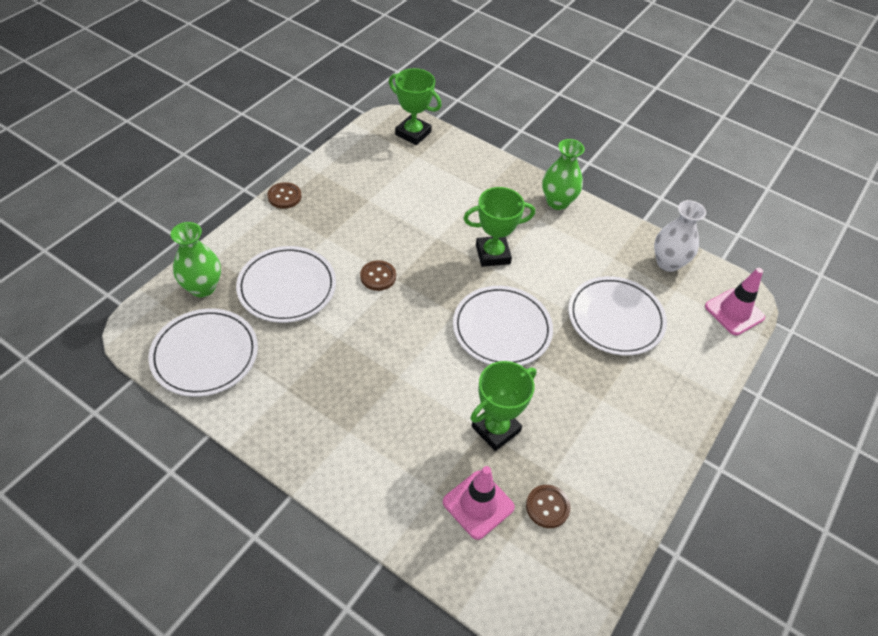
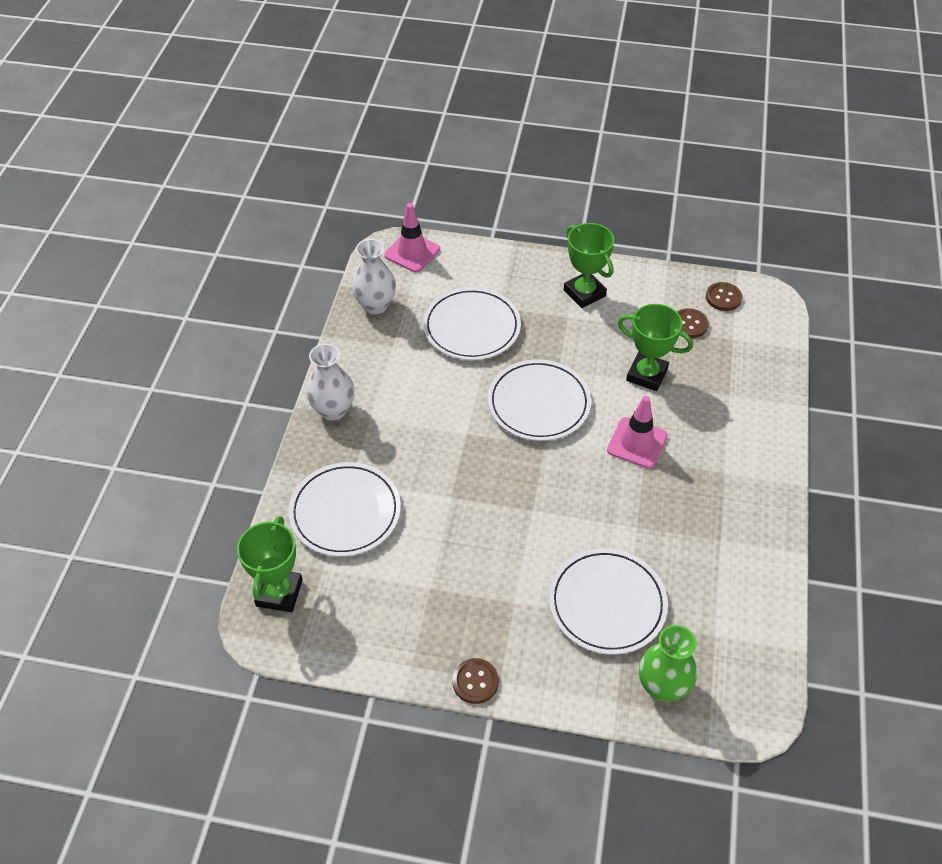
camera: 110 degrees left, 0 degrees up
(205, 355) = (737, 631): white plate -> white plate (345, 512)
(378, 276) = (539, 527): brown button -> brown button (723, 298)
(478, 504) = (719, 364): pink traffic cone -> pink traffic cone (637, 443)
(492, 254) = (446, 441): green trophy -> green trophy (584, 293)
(557, 202) = (333, 410): green vase -> white vase

